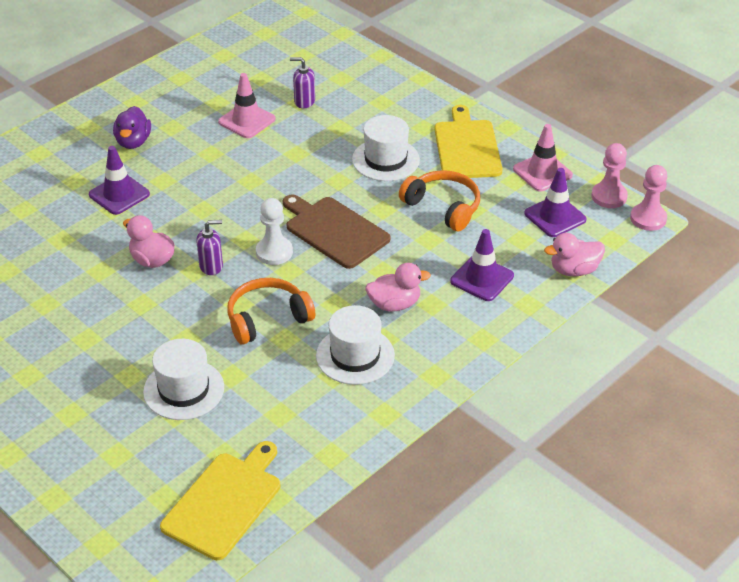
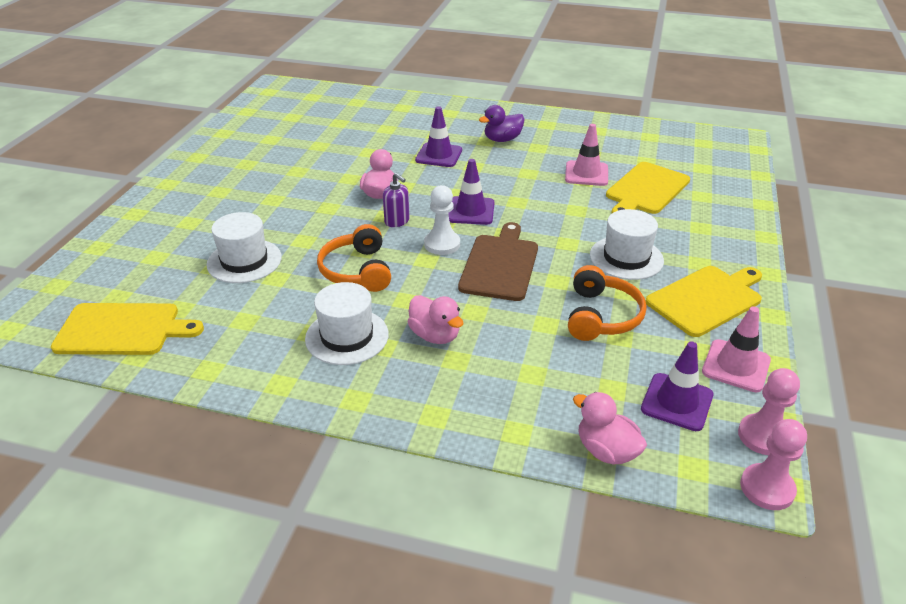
camera: 60 degrees right, 5 degrees down
(267, 319) = (357, 271): orange headphones -> orange headphones turned 135 degrees counterclockwise
(304, 101) = (646, 190): purple soap dispenser -> yellow cutting board
(482, 278) = (524, 381): purple traffic cone -> purple traffic cone (470, 211)

